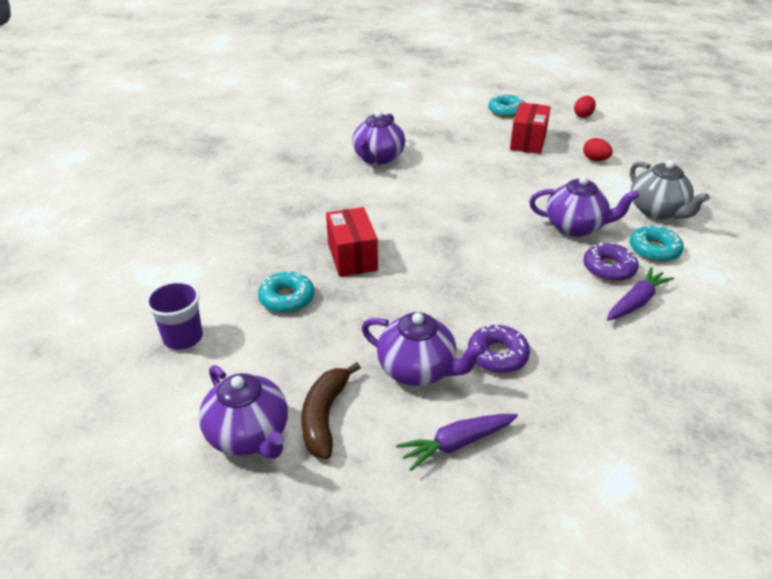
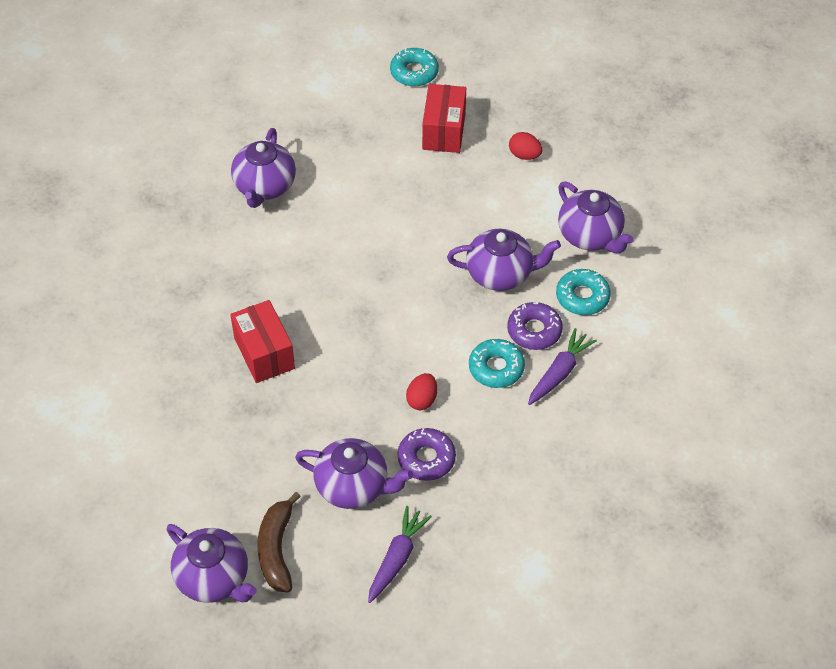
camera: 10 degrees left, 15 degrees up
(183, 338) = (118, 484): purple cup -> none
(287, 298) = (208, 420): turquoise donut -> turquoise donut (496, 368)
(456, 444) = (397, 558): purple carrot -> purple carrot turned 150 degrees clockwise
(583, 115) = (511, 69): red egg -> red egg (422, 400)
(657, 211) = (590, 236): grey teapot -> purple teapot

